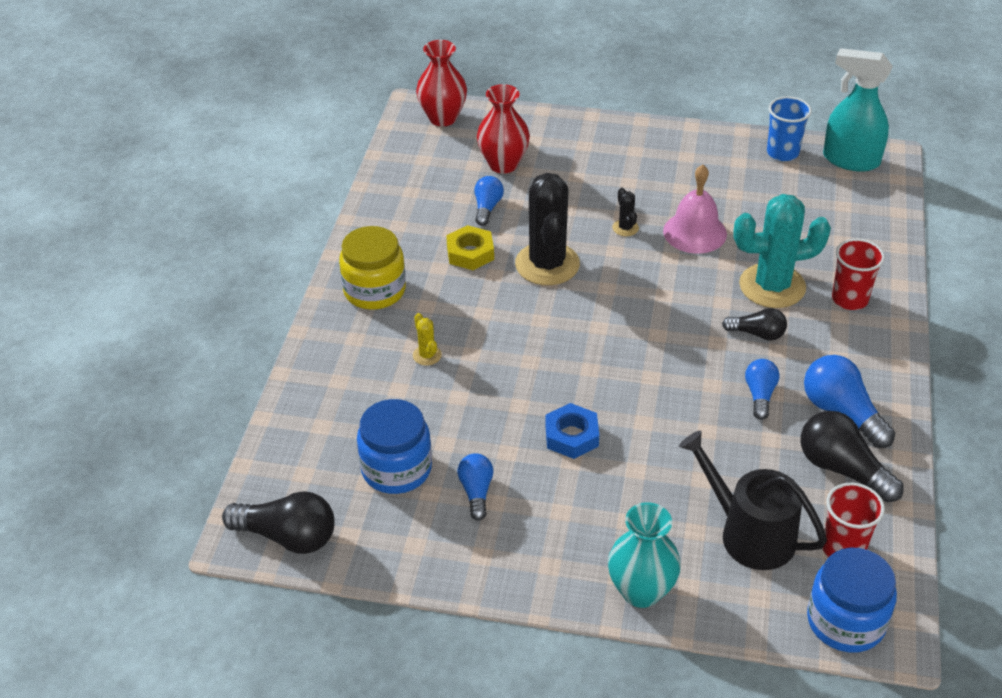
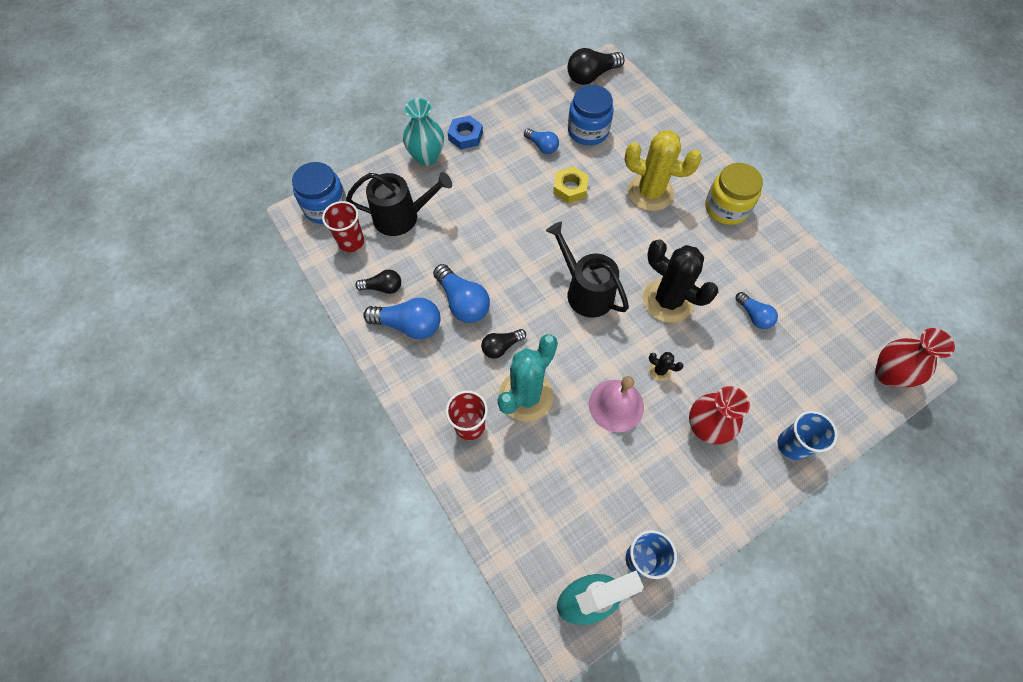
camera: 135 degrees right, 20 degrees up
(427, 355) = (650, 192): yellow cactus -> yellow cactus, size x2.39
(470, 253) = (716, 273): yellow nut -> yellow nut (570, 188)
(503, 164) = (795, 363): red vase -> red vase (705, 428)
(571, 436) = (532, 204): blue nut -> blue nut (465, 136)
(582, 133) = (792, 445): none -> blue cup
(617, 321) = (585, 291): none -> black watering can
(760, 395) = (463, 302): blue light bulb -> blue light bulb, size x1.65
(842, 469) = (383, 287): black light bulb -> black light bulb, size x0.61

